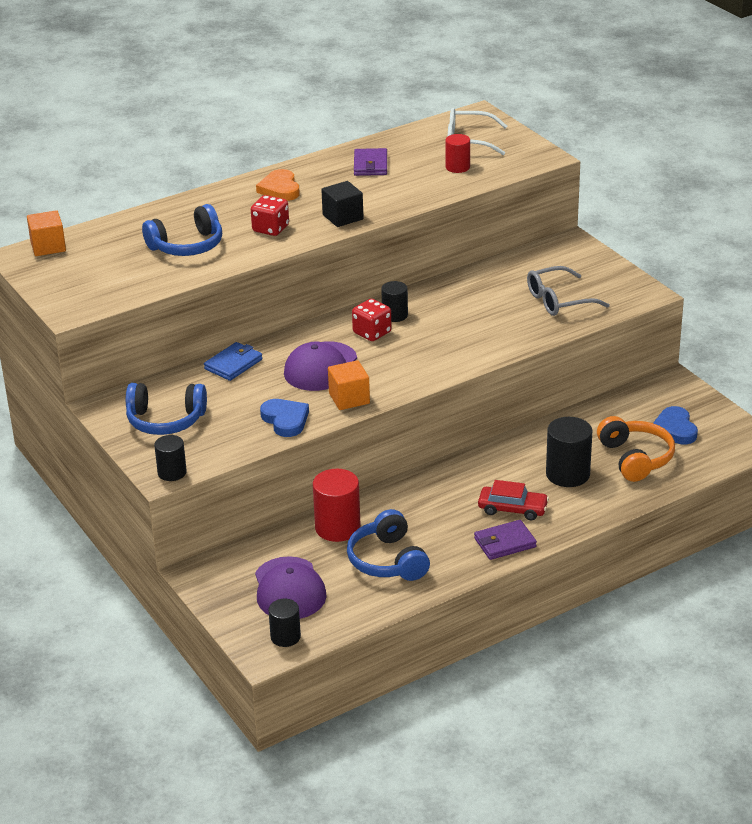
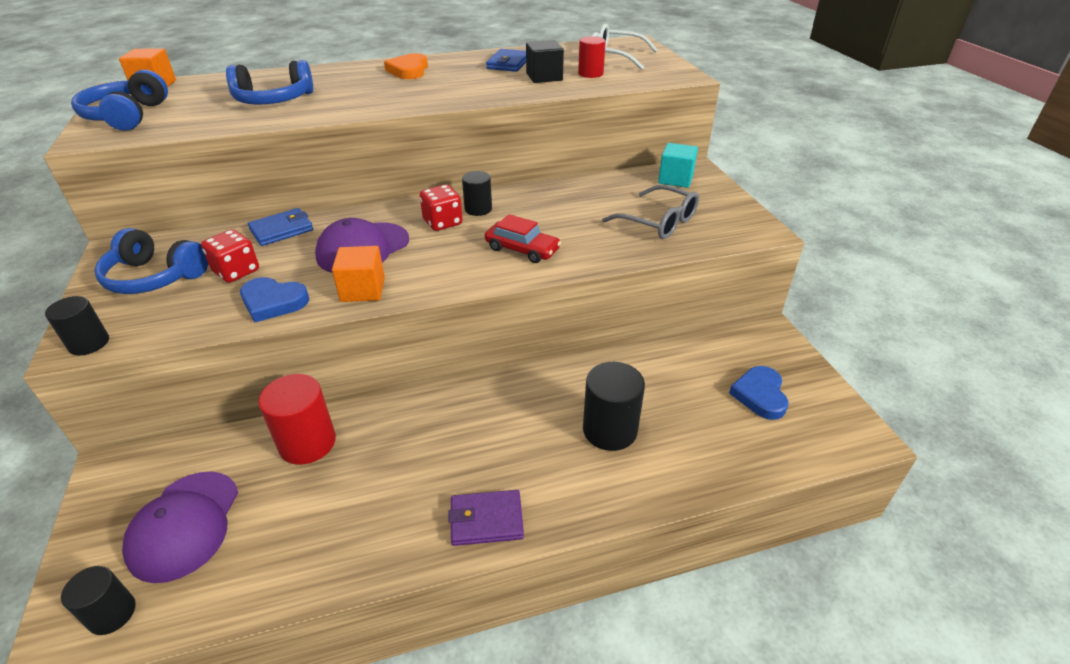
camera: 15 degrees right, 5 degrees up
(270, 229) = (366, 97): red dice -> red dice (236, 271)
(285, 420) = (273, 302): blue heart -> blue heart turned 120 degrees clockwise
(343, 217) = (445, 97): black cube -> black cube (544, 77)
(370, 165) = (508, 63): purple wallet -> blue wallet
(387, 560) = (328, 510): blue headphones -> blue headphones (127, 116)
(512, 509) = (521, 466): red car -> red car (522, 249)
(557, 255) = (675, 179): none -> turquoise cube
(559, 300) = (658, 222): grey glasses -> grey glasses turned 135 degrees counterclockwise
(635, 458) = (700, 426): orange headphones -> none

